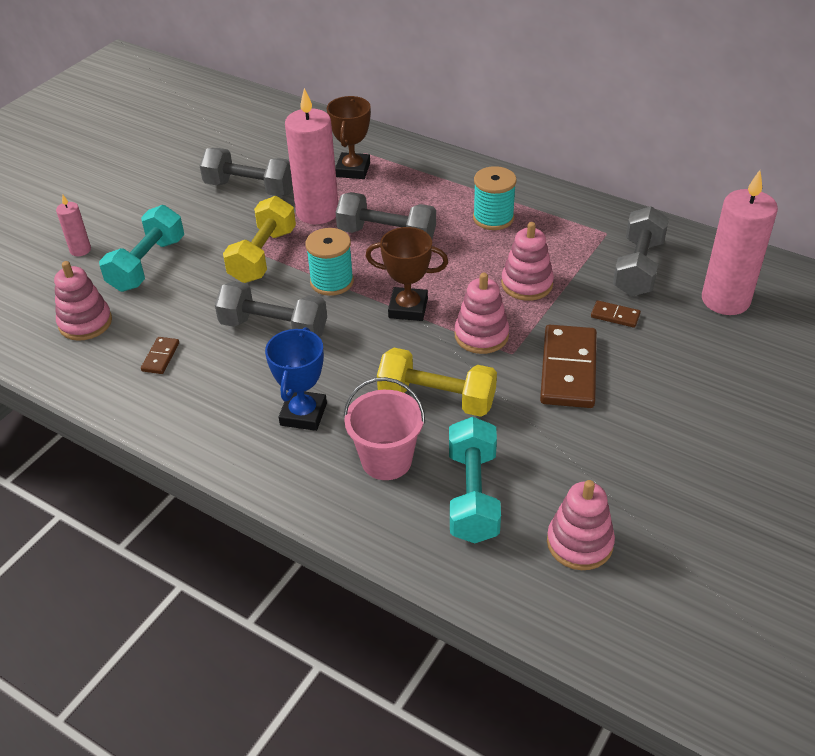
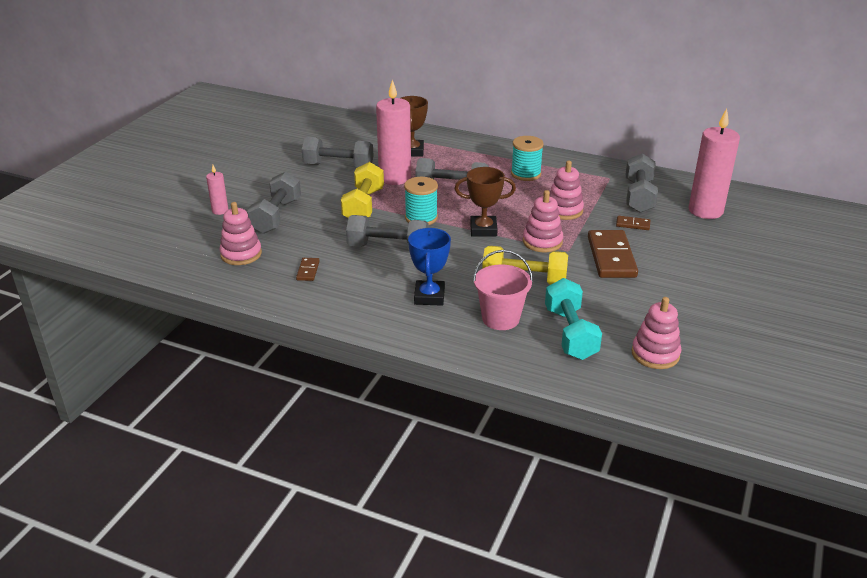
camera: 10 degrees left, 10 degrees down
(147, 264) = (276, 216): turquoise dumbbell -> grey dumbbell

